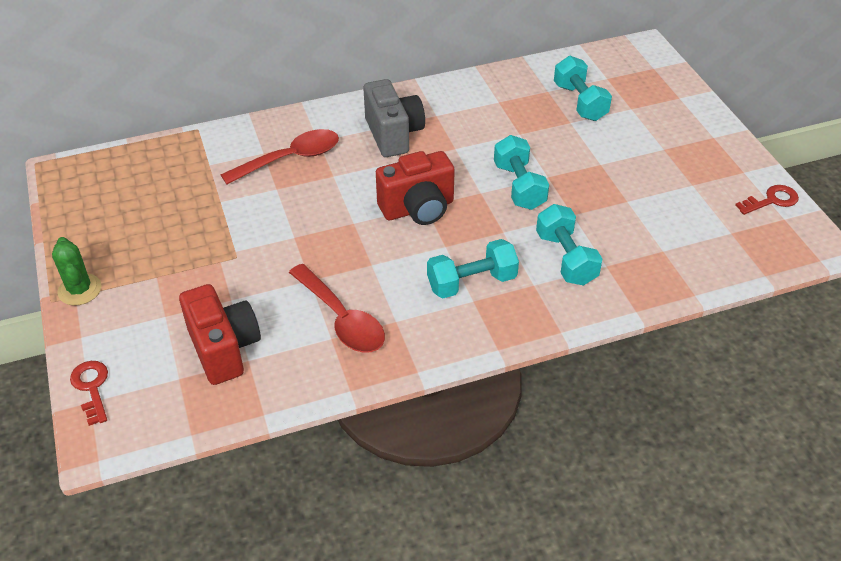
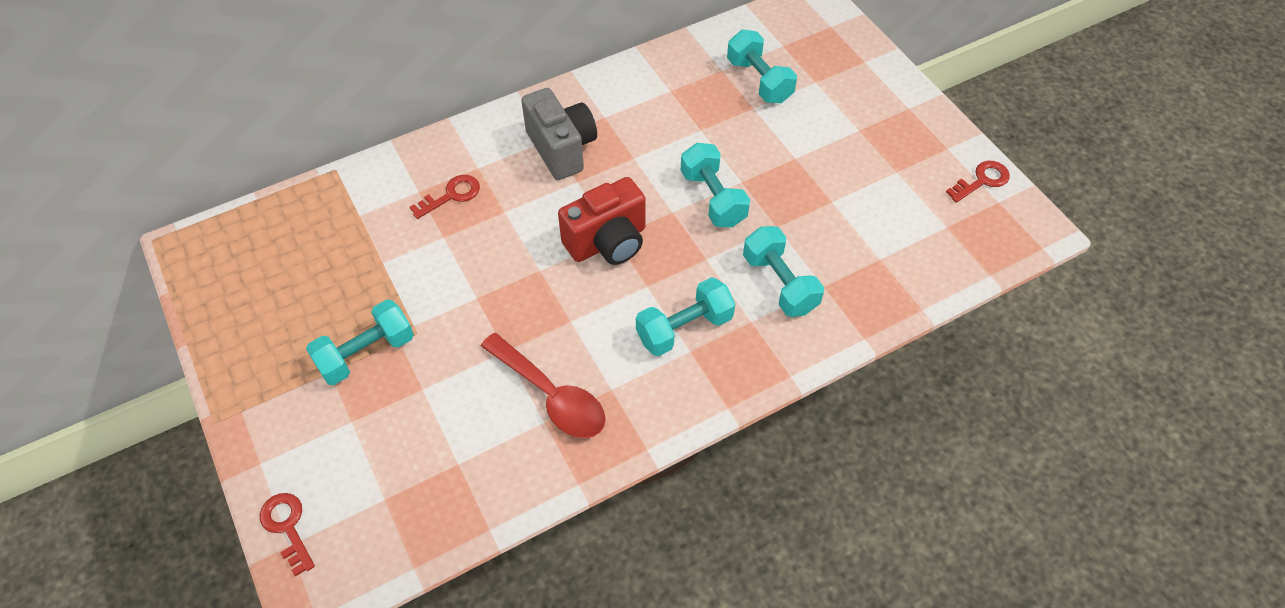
camera: 10 degrees left, 10 degrees up
(80, 290) = (244, 402): green cactus -> none
(190, 267) = (366, 353): none -> turquoise dumbbell
(224, 349) = (428, 453): red camera -> none
(290, 159) = (451, 195): red spoon -> red key

